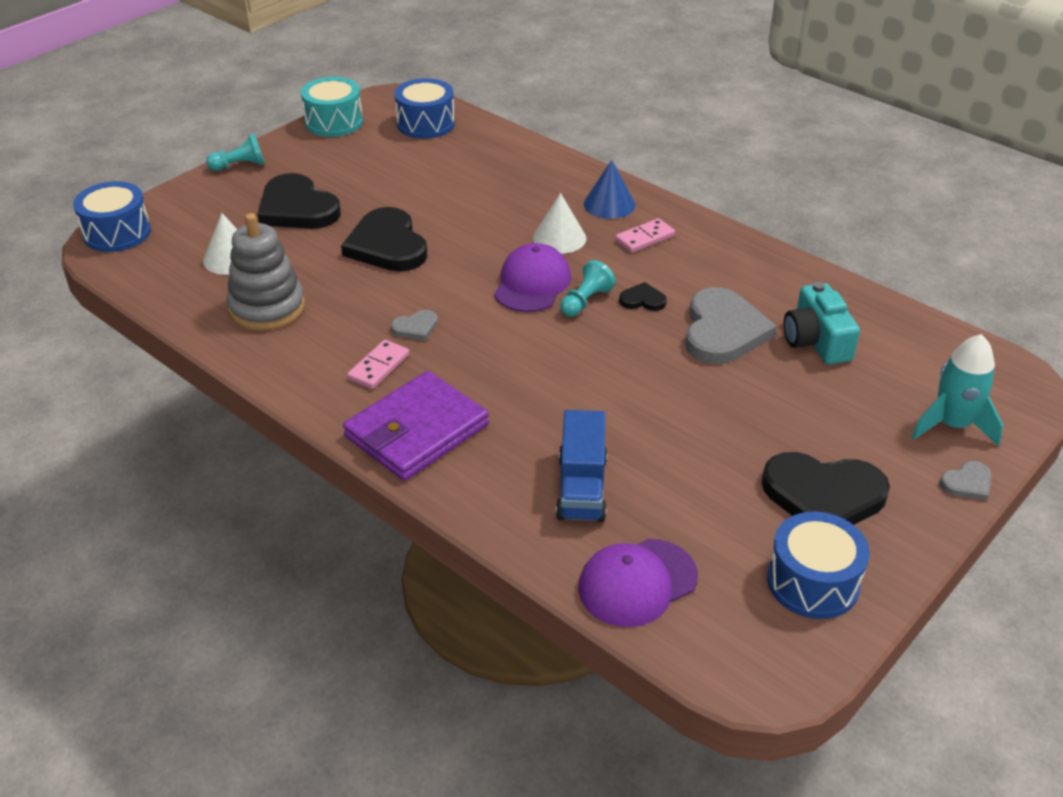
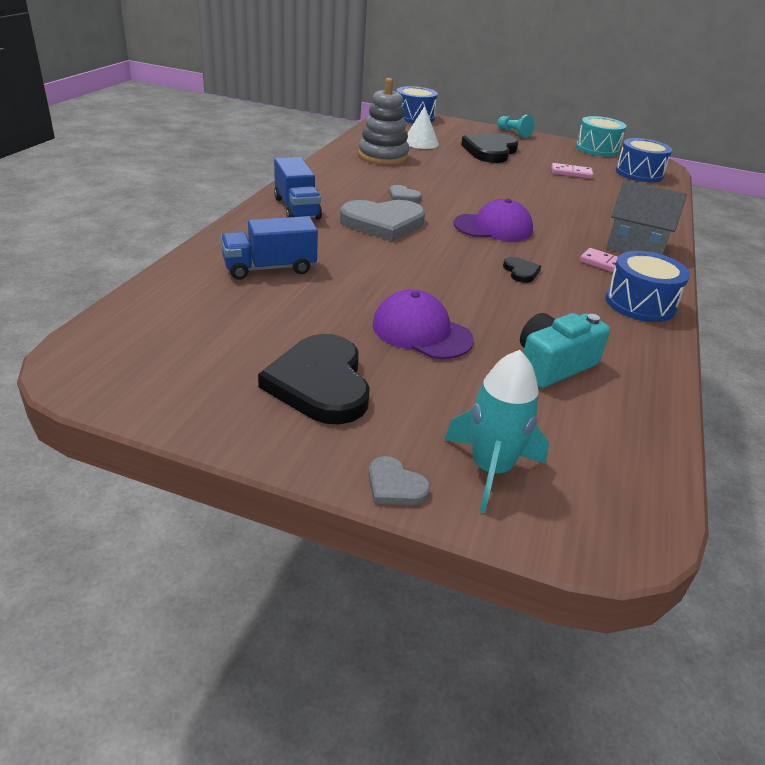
camera: 65 degrees right, 5 degrees down
(379, 367) = (352, 191): pink domino -> pink domino (571, 173)
(387, 245) = (482, 178): black heart -> none
(417, 431) = (296, 208): purple wallet -> blue truck
(559, 238) = (563, 231): white cone -> none
(585, 301) = (493, 249): turquoise pawn -> none
(609, 204) = (635, 246): blue cone -> grey house
(637, 582) = (173, 299): purple cap -> purple cap (421, 332)
(723, 331) = (517, 312): grey heart -> grey heart (383, 223)
(813, 582) = (198, 384): blue drum -> blue drum (640, 303)

